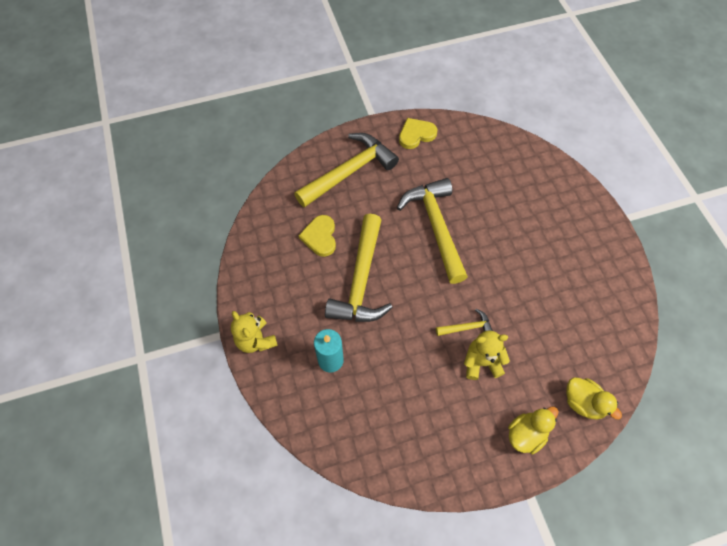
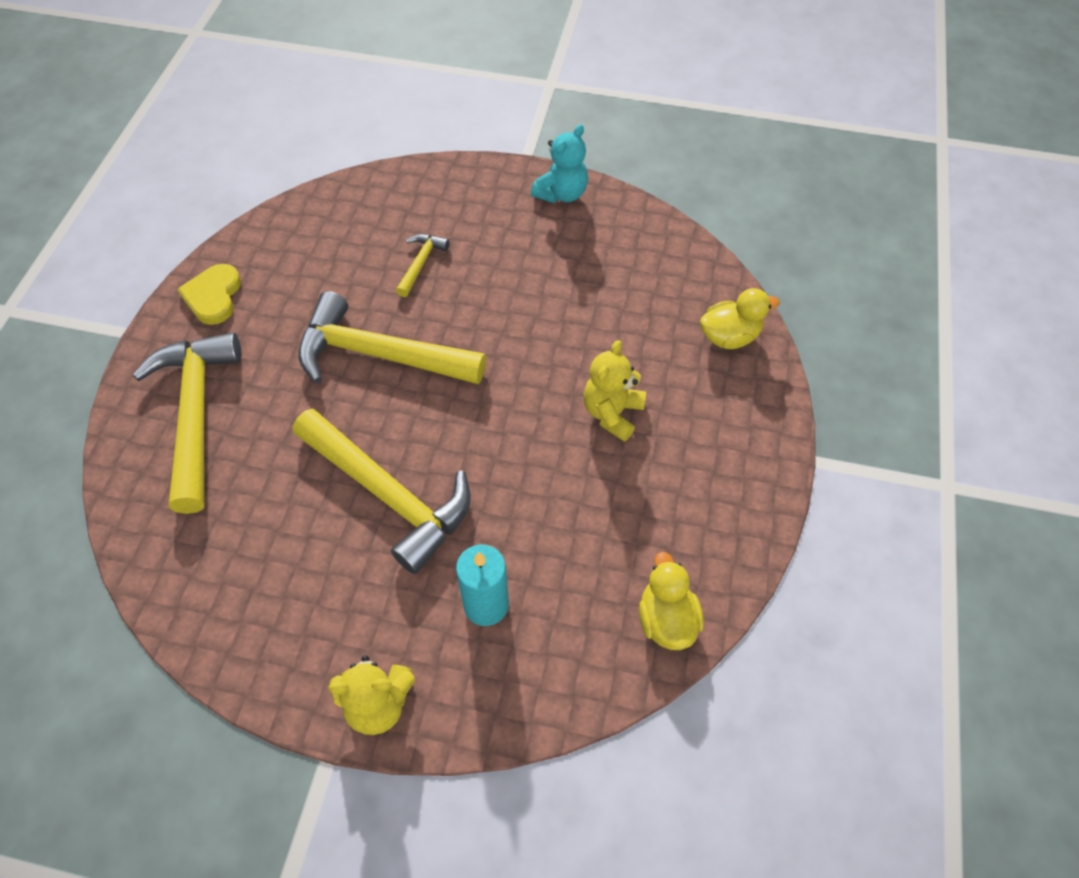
camera: 60 degrees left, 5 degrees down
(320, 237) = (273, 514): yellow heart -> none
(466, 327) = (553, 402): yellow hammer -> yellow hammer (421, 263)
(526, 434) = (735, 419): yellow duck -> yellow duck (666, 619)
(613, 252) = (561, 194): none -> turquoise teddy bear

